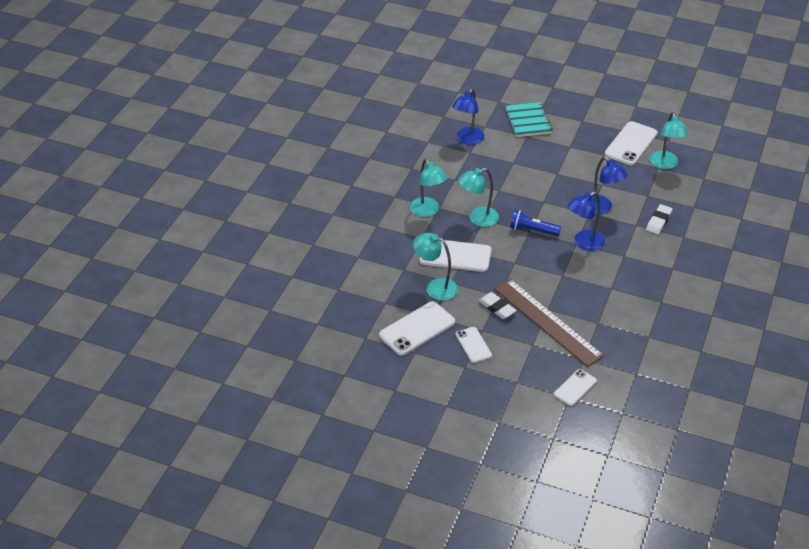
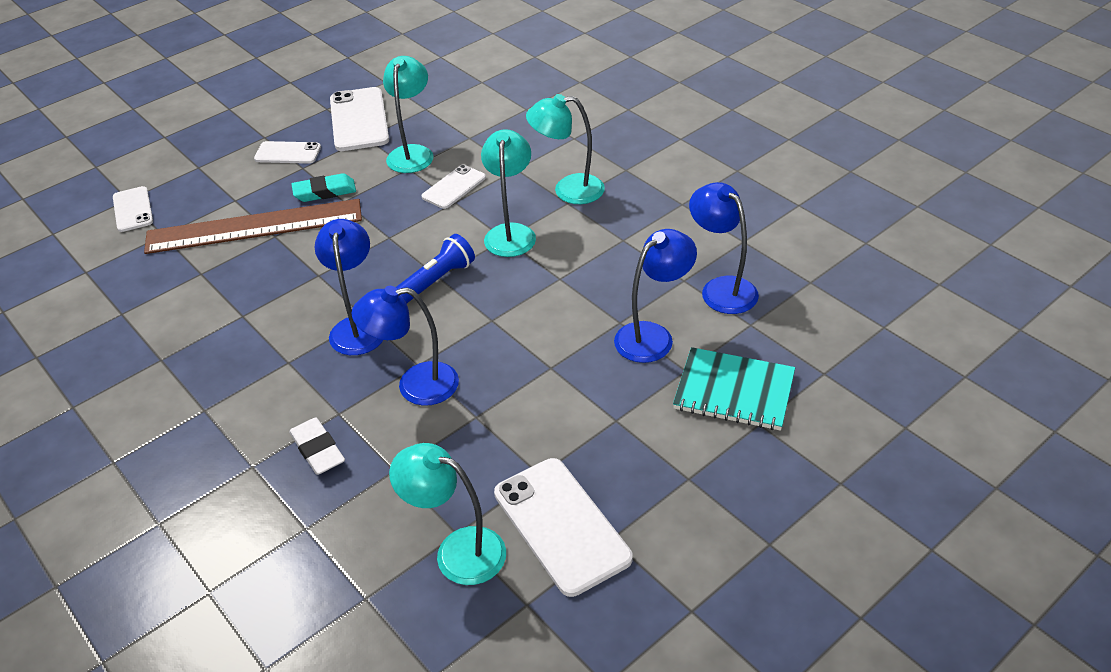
camera: 120 degrees right, 0 degrees up
(435, 287) = (412, 153): turquoise lamp -> turquoise lamp turned 45 degrees counterclockwise
(455, 255) = (454, 187): white phone -> white phone, size x0.59
(497, 308) = (325, 192): white eraser -> turquoise eraser
(514, 151) = (653, 336): none -> blue lamp

